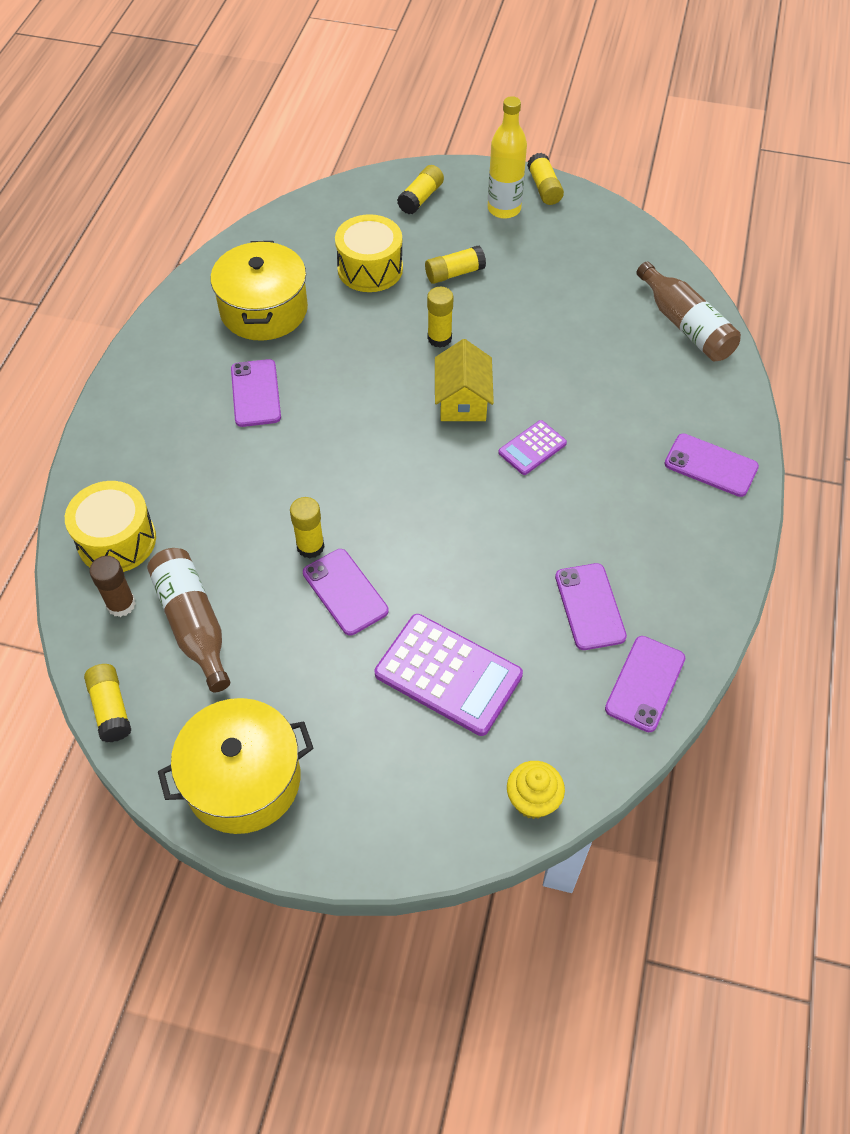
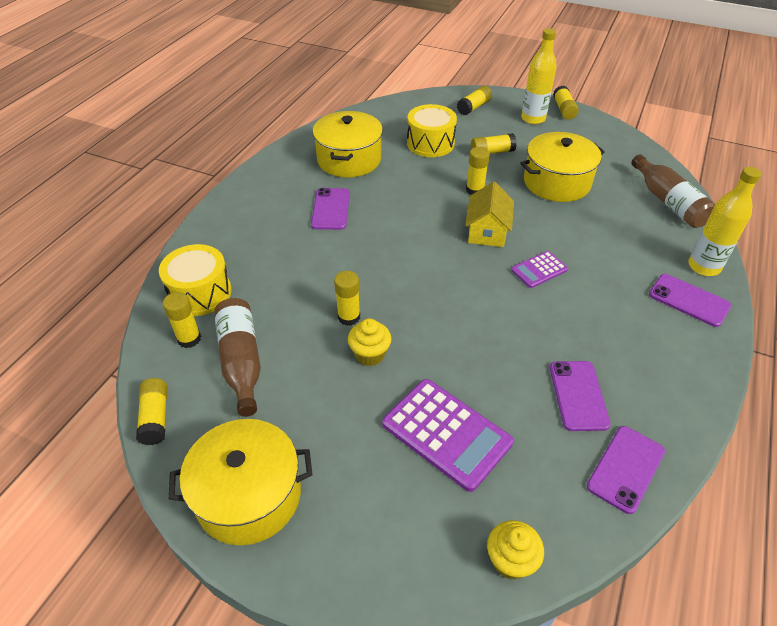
camera: 10 degrees right, 10 degrees down
(121, 604) = (189, 339): brown glue stick -> yellow glue stick
(345, 592) = (370, 354): purple phone -> yellow cupcake
(544, 312) = (556, 182): none -> yellow pot
(728, 416) = (703, 267): none -> yellow bottle

